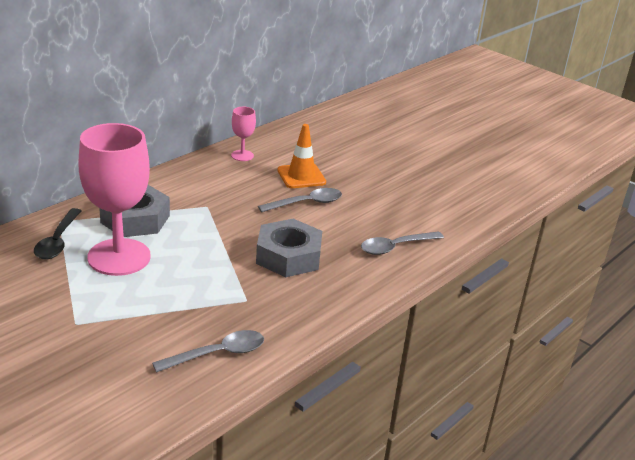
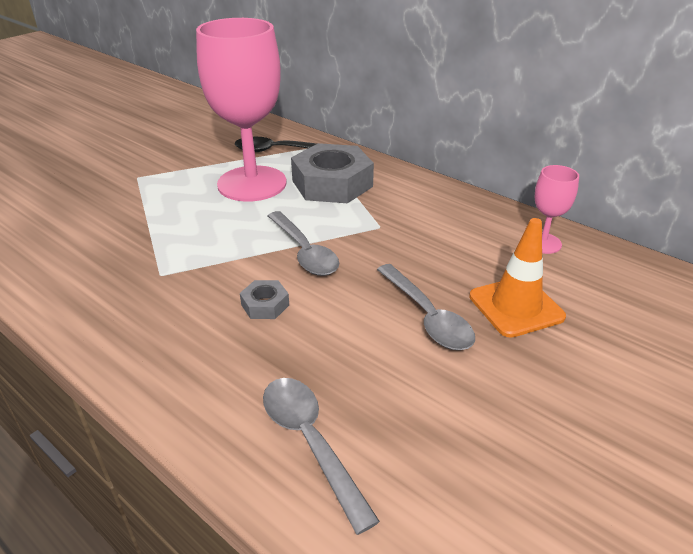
camera: 90 degrees right, 5 degrees up
(217, 354) = (57, 261): grey spoon -> grey spoon (304, 252)
(288, 256) = (265, 305): grey nut -> grey nut, size x0.44

